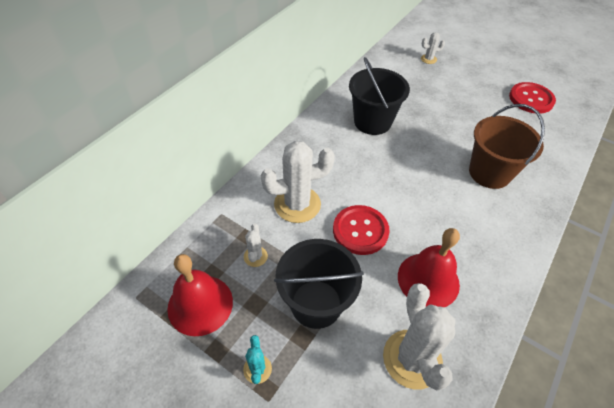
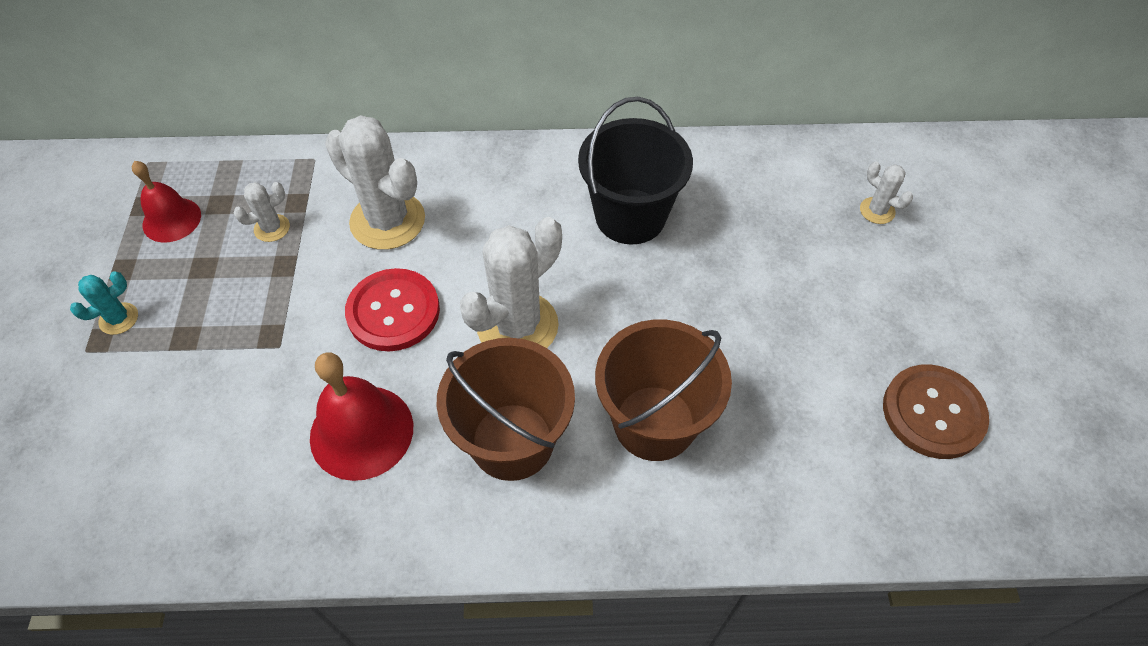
camera: 55 degrees right, 5 degrees up
(200, 304) = (171, 219): red bell -> red bell, size x0.65
(316, 304) = (240, 326): black bucket -> none
(412, 359) = (219, 469): white cactus -> white cactus (517, 326)
(470, 224) = (512, 441): none -> brown bucket
(531, 99) = (933, 413): red button -> brown button

